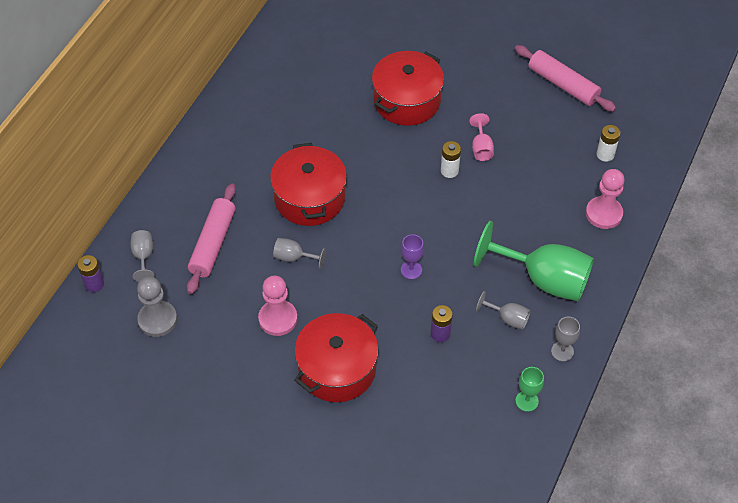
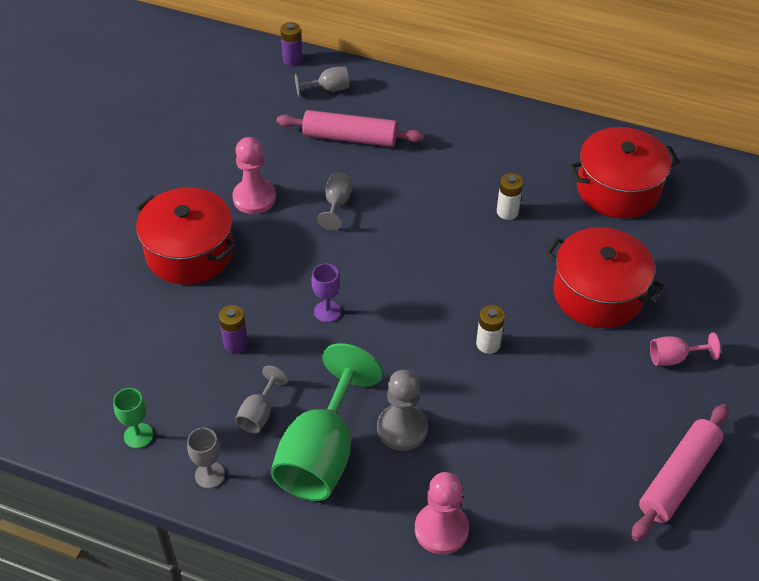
camera: 85 degrees right, 5 degrees down
(157, 320) = (251, 108): grey pawn -> grey pawn (402, 428)
(309, 198) = (423, 211): red pot -> red pot (618, 189)
(481, 148) = (534, 378): pink goblet -> pink goblet (674, 358)
(605, 154) = (553, 534): white battery -> white battery (507, 212)

